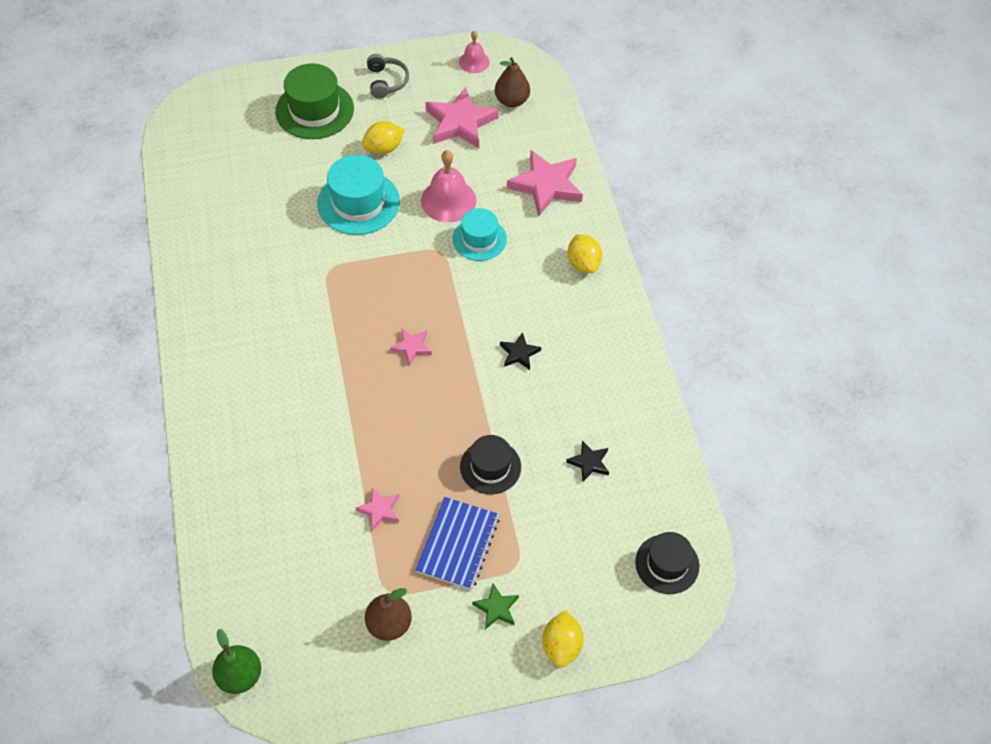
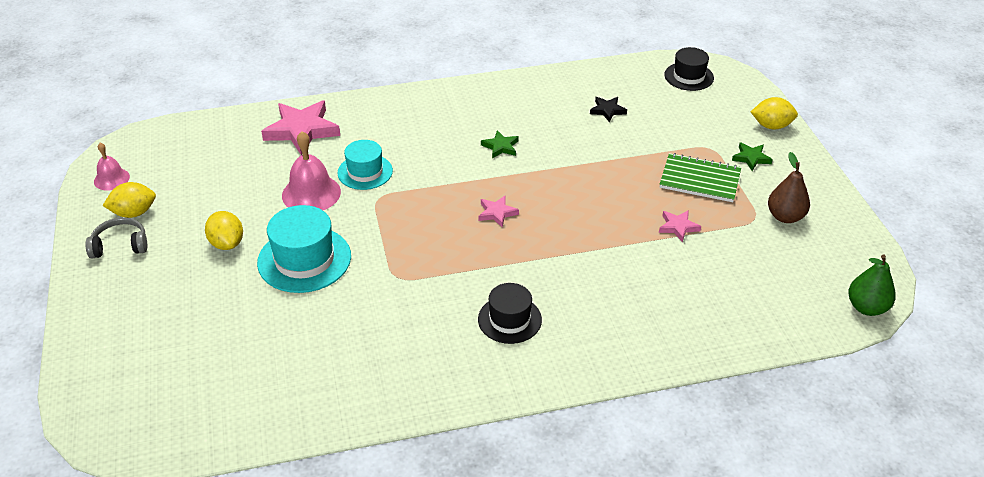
camera: 90 degrees left, 15 degrees down
(314, 110) = (149, 305): green hat -> none
(458, 544) = (700, 179): blue notebook -> green notebook
(460, 122) = (202, 187): pink star -> none
(490, 467) = (621, 162): black hat -> black hat (509, 319)
(512, 101) = (180, 152): brown pear -> none
(519, 353) = (500, 147): black star -> green star
(583, 263) = (400, 110): yellow lemon -> yellow lemon (134, 213)

